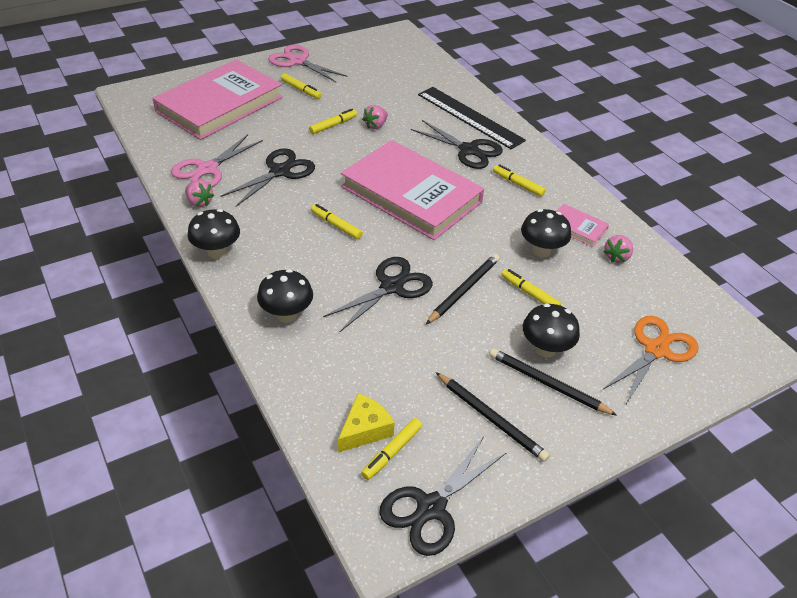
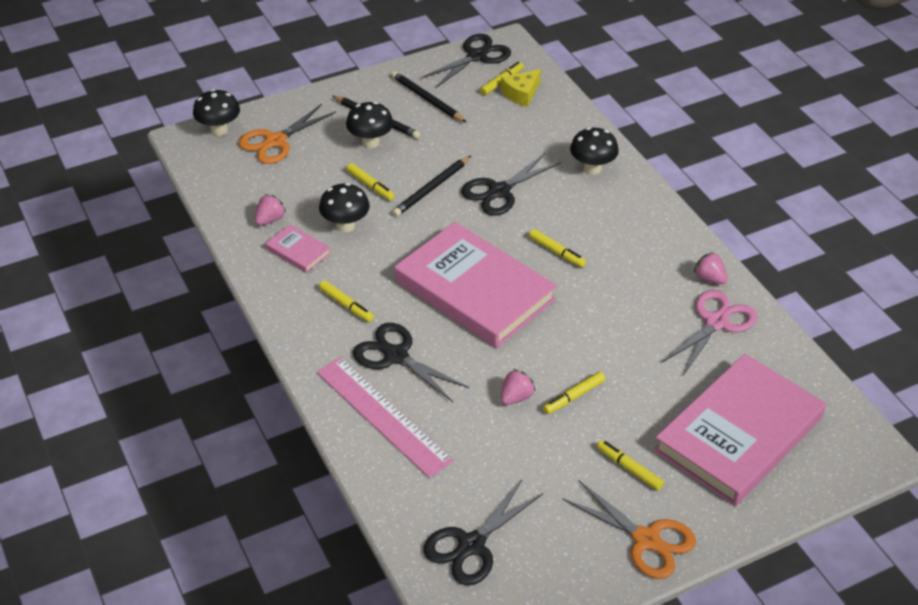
camera: 175 degrees left, 0 degrees up
(217, 252) = (671, 223): black mushroom -> black mushroom (219, 130)
(280, 171) = (630, 320): black scissors -> black scissors (471, 545)
(297, 61) = (646, 539): pink scissors -> orange scissors
(469, 117) = (383, 415): black ruler -> pink ruler

